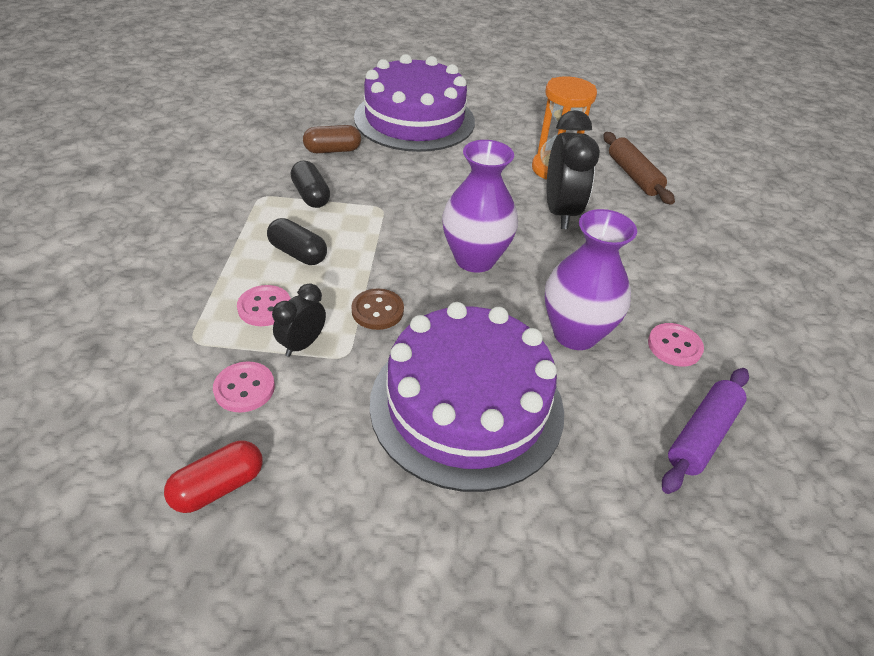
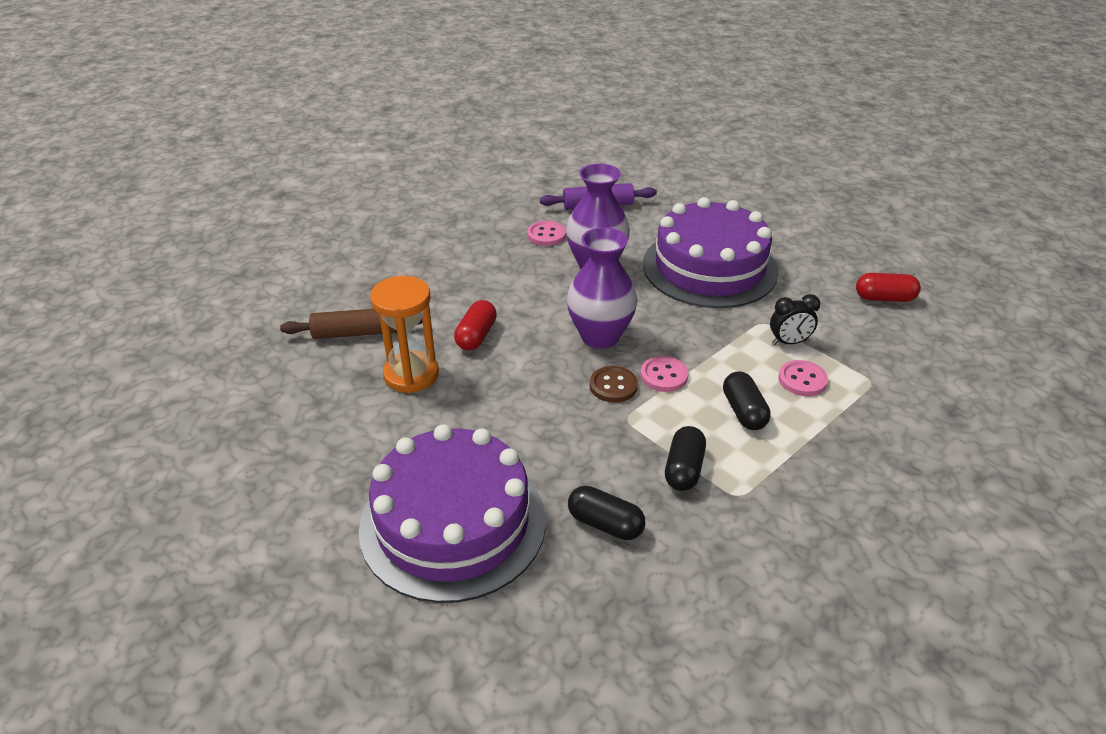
camera: 135 degrees left, 5 degrees down
(244, 388) = (846, 335): pink button -> pink button (664, 375)
(332, 150) = (605, 524): brown capsule -> black capsule
(377, 311) = (715, 338): brown button -> brown button (613, 386)
(560, 212) = (476, 336): black clock -> red capsule
(633, 175) = (356, 333): brown rolling pin -> brown rolling pin turned 60 degrees clockwise

